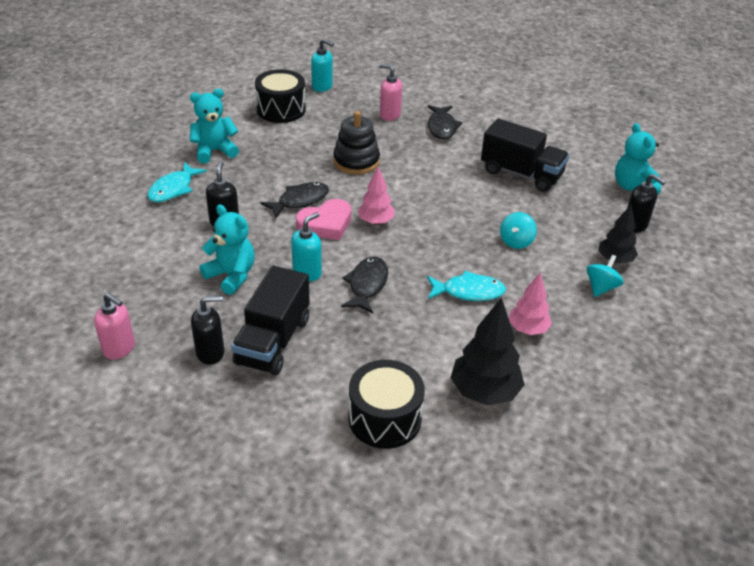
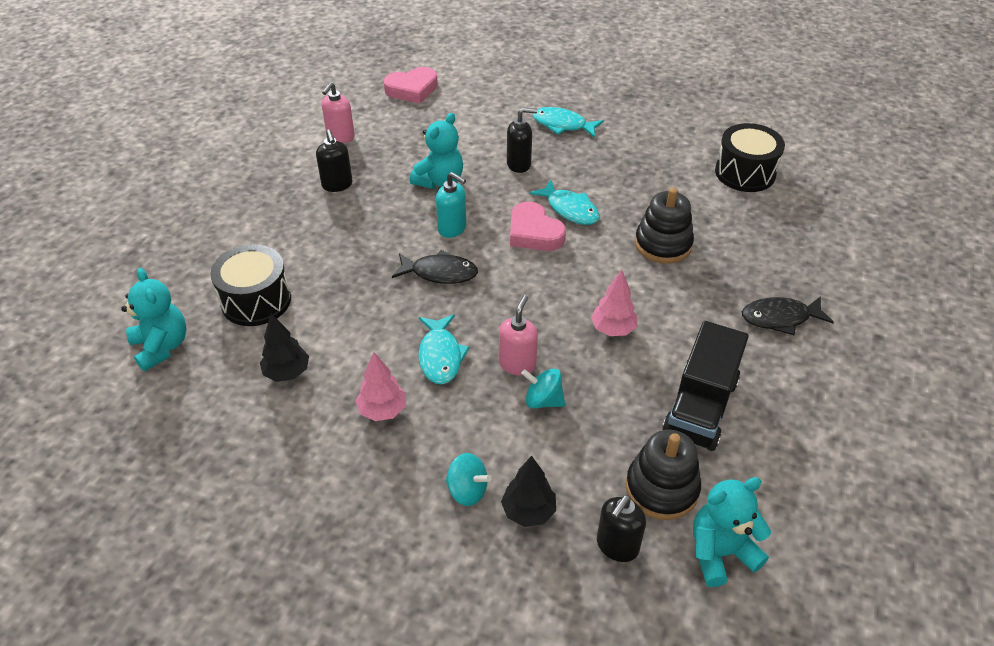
camera: 85 degrees right, 5 degrees up
(52, 285) = (412, 89): none -> pink heart
(214, 151) = (638, 139): turquoise teddy bear -> turquoise teddy bear (162, 347)
(273, 341) = (353, 219): black truck -> none
(300, 201) = (570, 209): black fish -> turquoise fish
(322, 87) = (818, 199): turquoise soap dispenser -> none
(376, 221) = (549, 271): pink tree -> pink tree (613, 329)
(389, 115) = (783, 265): pink soap dispenser -> pink soap dispenser (517, 364)
(484, 392) = (287, 372): black tree -> black tree, size x0.64
(589, 200) = (661, 488): none -> black stacking toy

